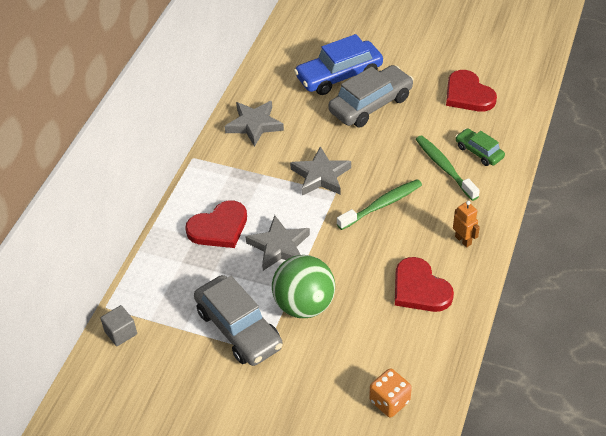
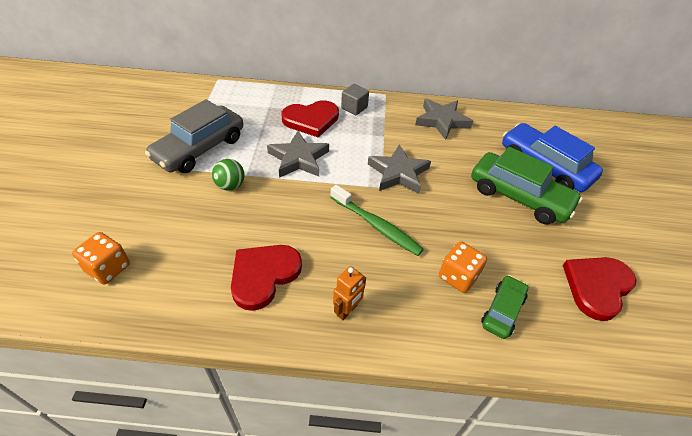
camera: 70 degrees right, 0 degrees up
(121, 333) = (193, 89): grey cube -> grey cube (354, 108)
(219, 228) = (311, 120): red heart -> red heart turned 60 degrees counterclockwise
(304, 305) = (230, 185): green ball -> green ball, size x0.51
(371, 105) = (519, 197): grey car -> green car
(444, 167) = (458, 276): green toothbrush -> orange dice

